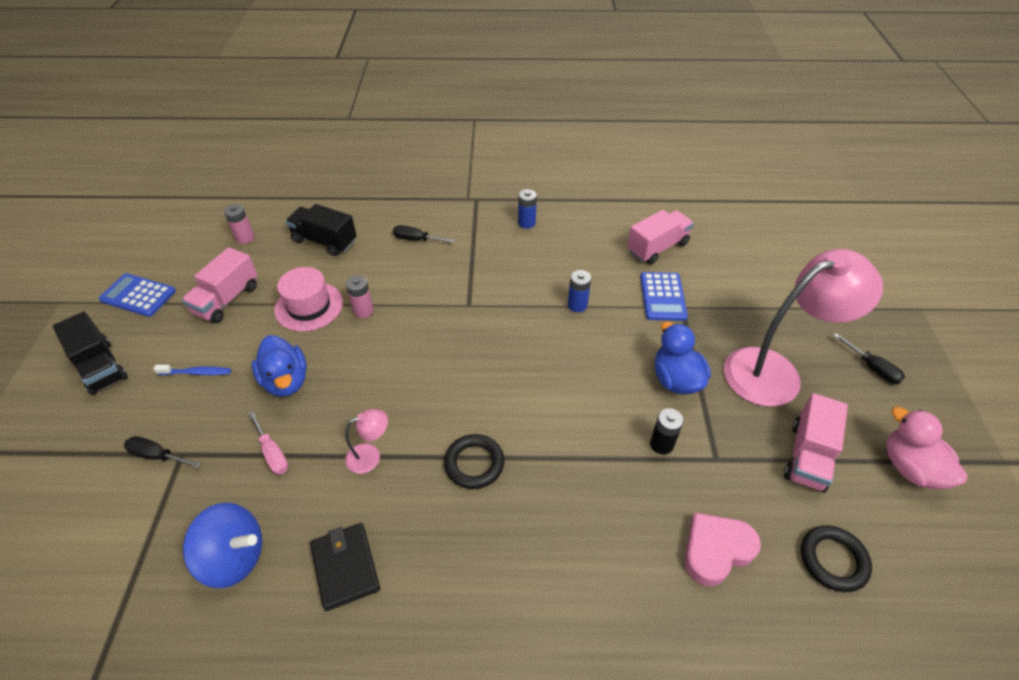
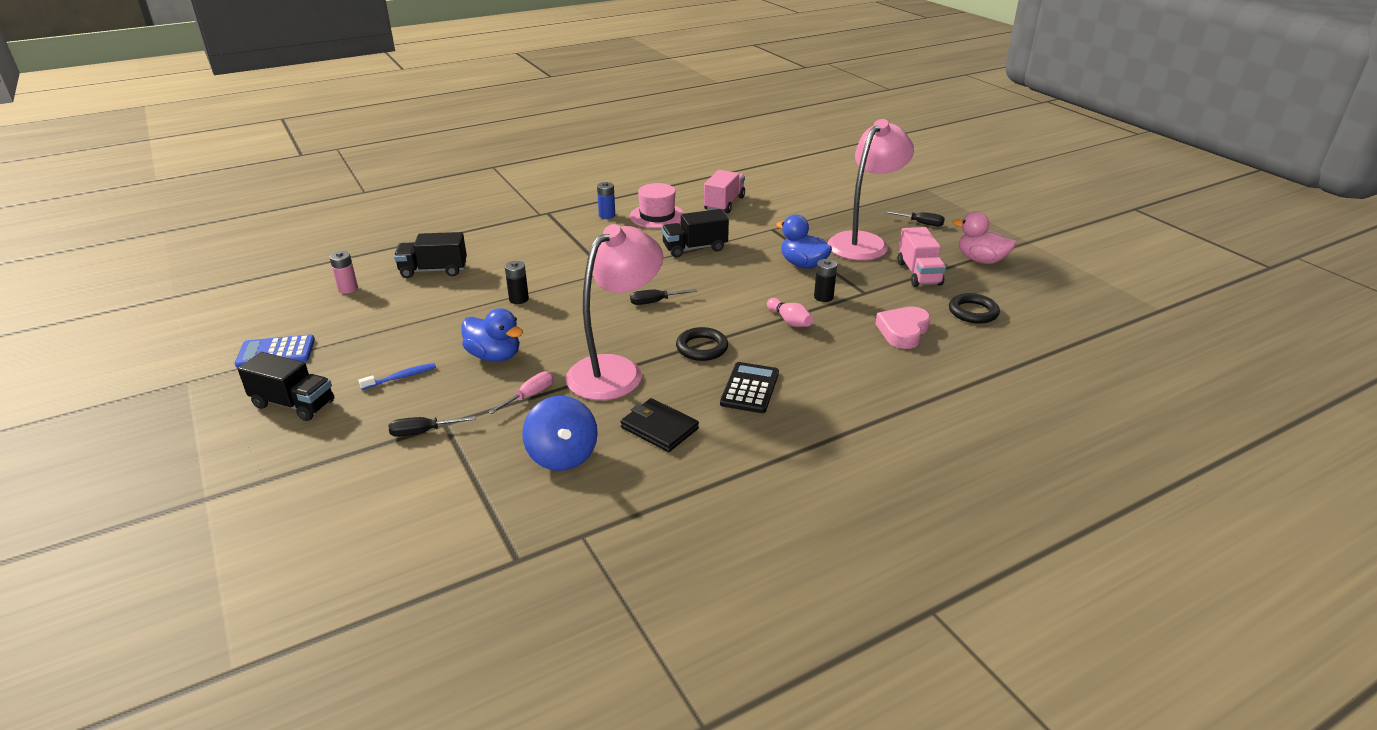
camera: 30 degrees left, 15 degrees down
(227, 299) = (377, 329): pink truck -> none
(234, 557) = (562, 456): blue spinning top -> blue spinning top turned 90 degrees clockwise
(272, 453) = (529, 396): pink screwdriver -> pink screwdriver turned 75 degrees counterclockwise
(309, 306) = (464, 310): pink hat -> pink hat (657, 216)
(363, 310) = (519, 299): pink battery -> black battery
(370, 456) = (616, 370): pink lamp -> pink lamp, size x2.39
(417, 240) = (521, 248): black screwdriver -> black screwdriver (655, 302)
(475, 555) = (750, 388): none -> black calculator
(577, 305) = (694, 248): blue battery -> black truck
(595, 466) = (789, 321): none -> pink bowling pin
(663, 297) = (753, 227): blue calculator -> none

